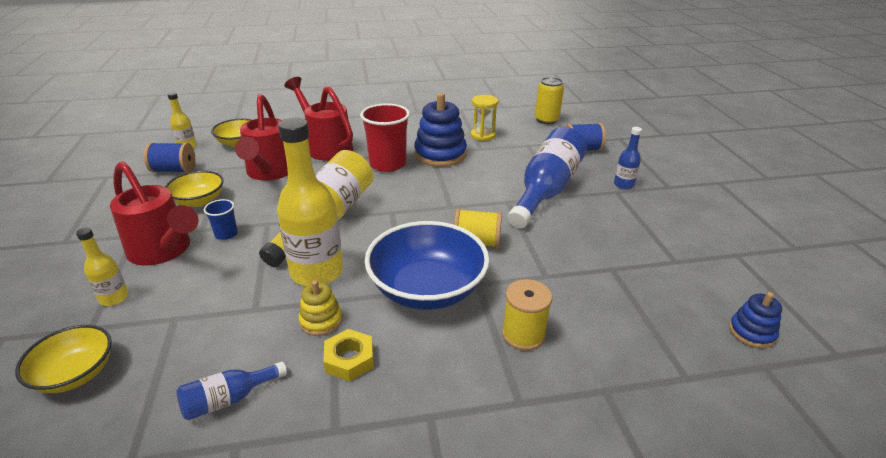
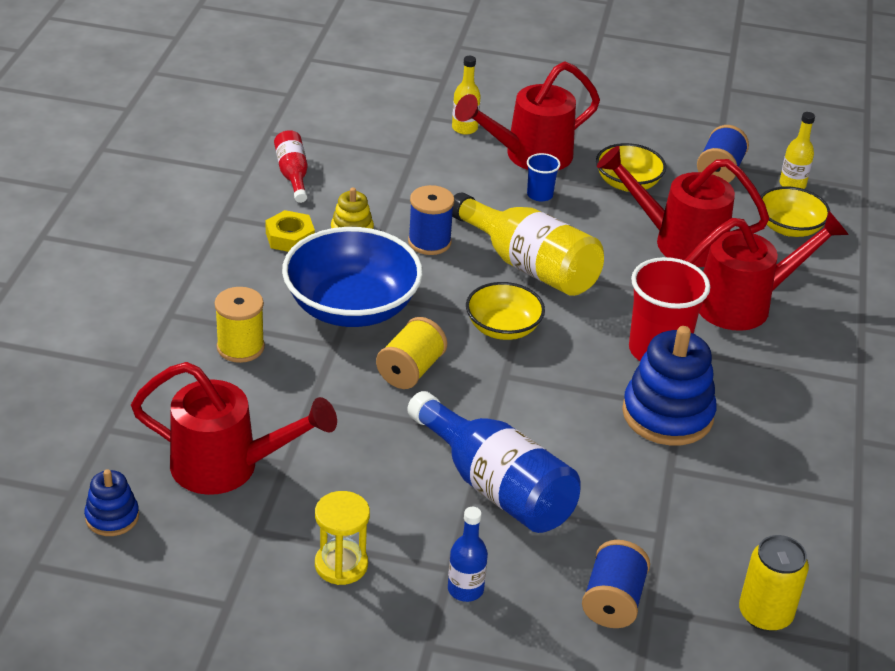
camera: 110 degrees right, 5 degrees up
(75, 374) = (375, 112): yellow bowl -> yellow bowl (503, 328)
(229, 400) = (292, 174): blue bottle -> red bottle
(317, 272) = (429, 242): yellow bottle -> blue spool
(483, 135) = (723, 491): yellow hourglass -> yellow hourglass (341, 565)
(645, 293) = (228, 467): none -> red watering can

